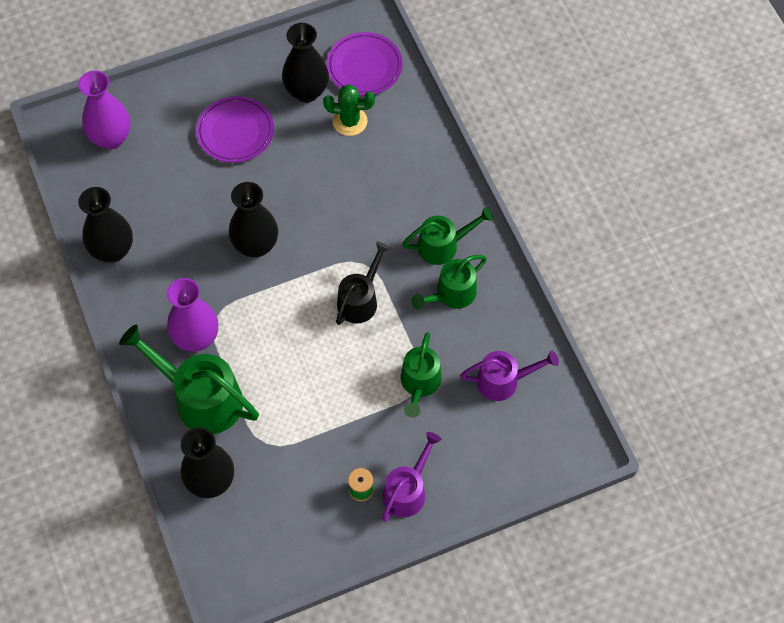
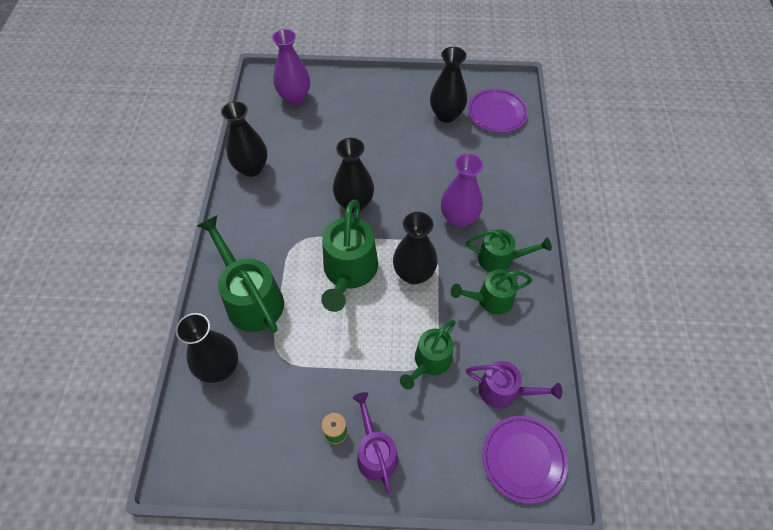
camera: 25 degrees right, 5 degrees down
(196, 338) = (273, 252): purple vase -> purple vase (458, 218)
(235, 132) = (381, 123): purple plate -> purple plate (523, 459)
(291, 326) = (349, 272): none -> green watering can
(350, 121) = (468, 145): green cactus -> none
(360, 299) = (414, 274): black watering can -> black vase
(407, 490) = (375, 452): purple watering can -> purple watering can turned 75 degrees counterclockwise

